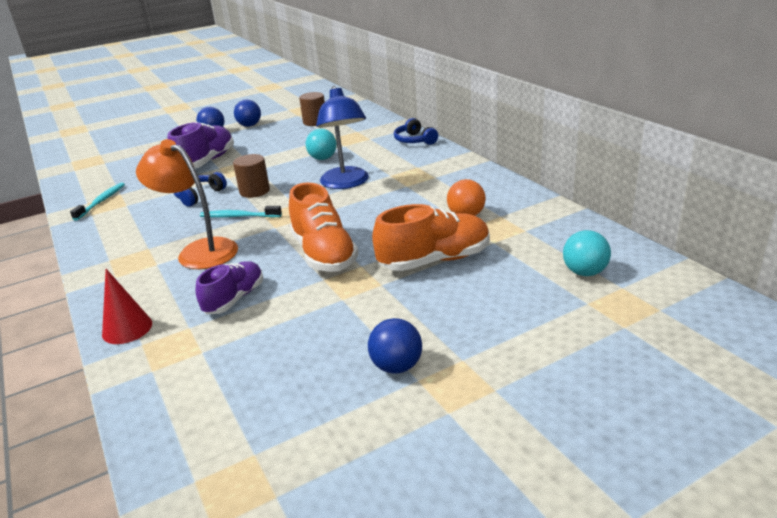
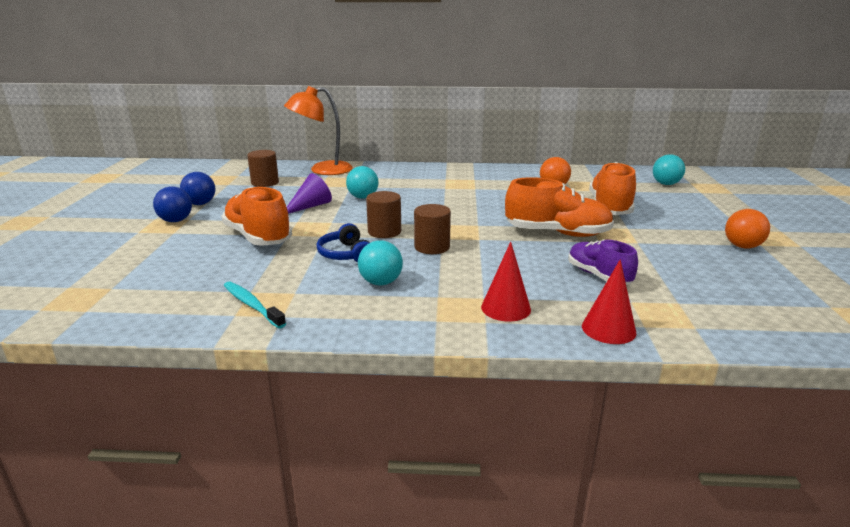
camera: 60 degrees left, 5 degrees down
(142, 277) = (506, 308): none -> red cone
(158, 223) = (381, 282): none -> turquoise ball
(199, 251) = (482, 274): orange lamp -> orange lamp (322, 170)
(206, 162) = (258, 237): purple shoe -> orange shoe
(239, 216) = (432, 247): turquoise toothbrush -> brown cylinder
(281, 152) = (310, 206): none -> purple cone
(346, 183) = (434, 201): blue lamp -> none
(396, 366) = (742, 246): blue ball -> orange ball
(414, 140) = (392, 168): blue headphones -> none

